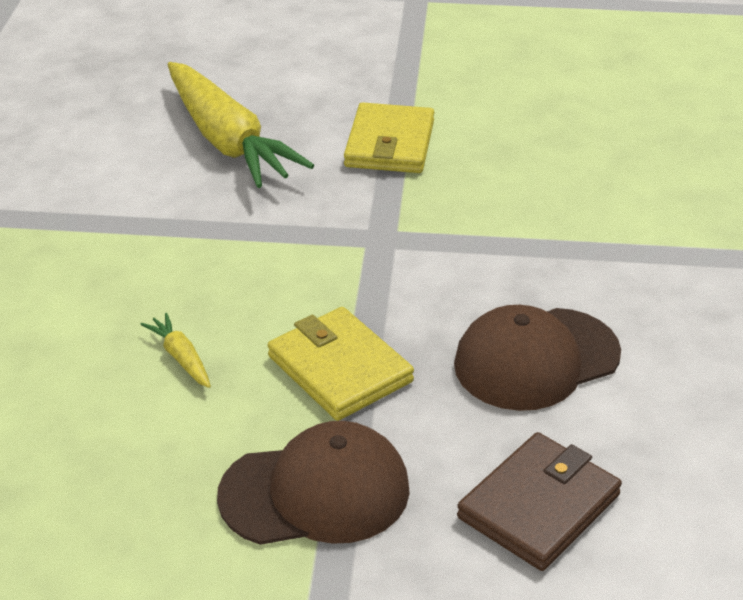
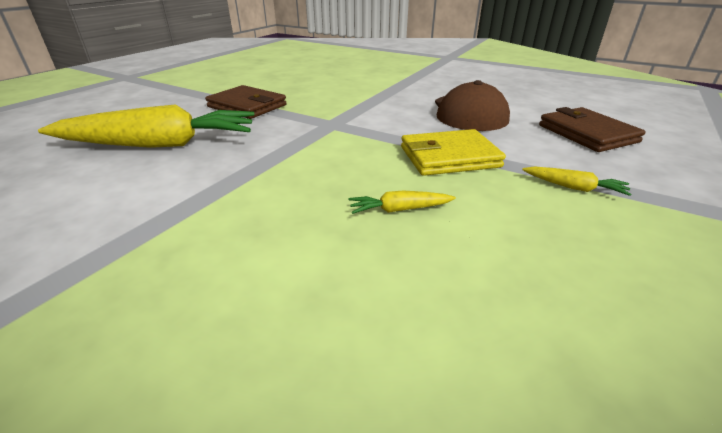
camera: 65 degrees left, 5 degrees down
(315, 492) = (574, 187): brown cap -> yellow carrot
(389, 144) = (247, 106): yellow wallet -> brown wallet

